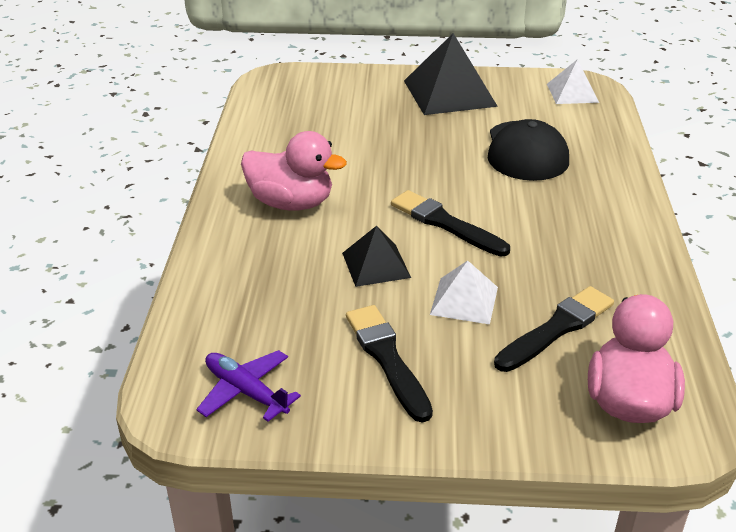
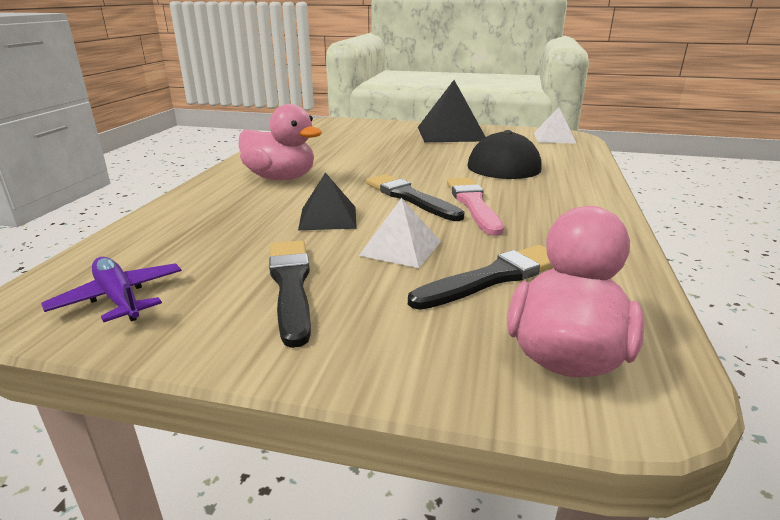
camera: 10 degrees right, 10 degrees down
(512, 228) = (473, 204): none -> pink brush

